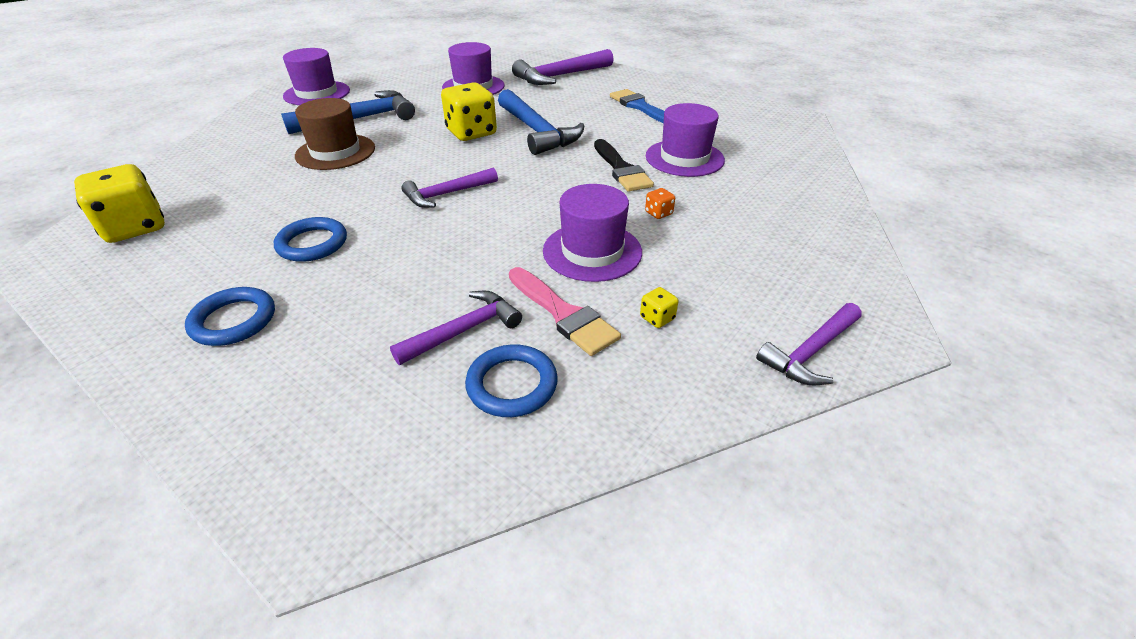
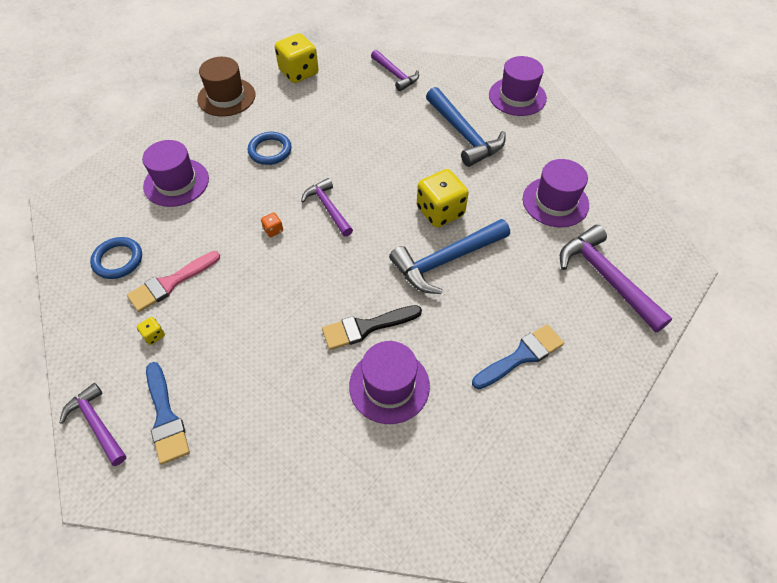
camera: 90 degrees right, 15 degrees up
(234, 320) = (200, 138): blue ring -> none
(335, 152) = (399, 133): brown hat -> brown hat (226, 97)
(464, 330) = (168, 235): purple hammer -> purple hammer (395, 75)
(592, 251) = (237, 300): purple hat -> purple hat (176, 182)
(658, 213) = (285, 350): orange dice -> orange dice (273, 230)
(773, 290) = (165, 417): none -> blue brush

